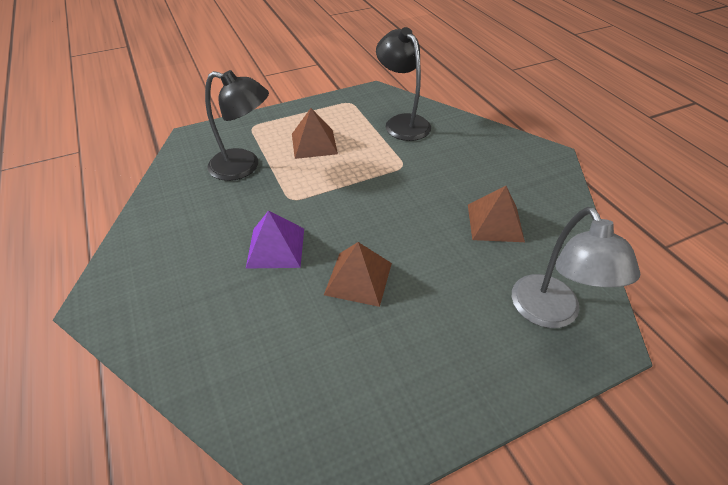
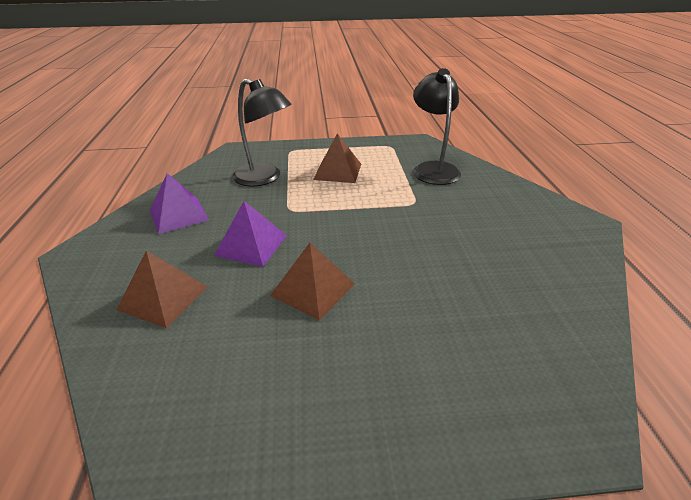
camera: 20 degrees right, 10 degrees down
(179, 231) = (178, 215): none -> purple pyramid
(495, 222) = (490, 272): brown pyramid -> brown pyramid (163, 297)
(550, 313) = (517, 381): grey lamp -> none

